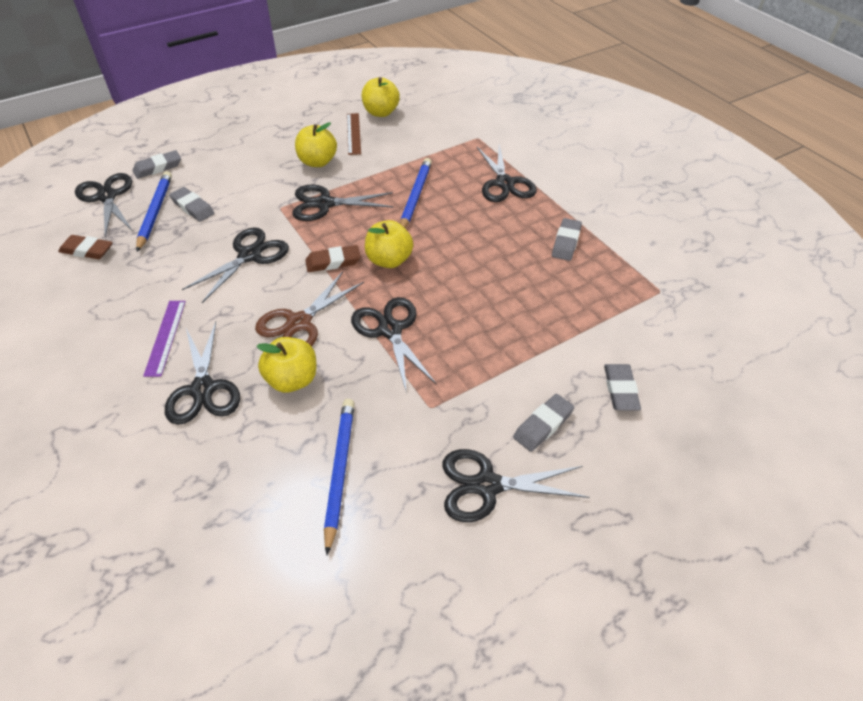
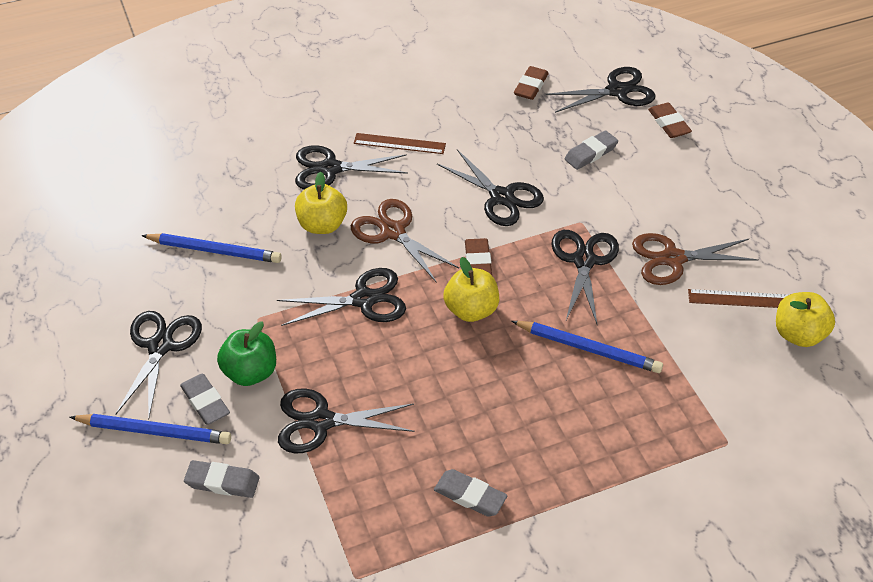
camera: 100 degrees right, 0 degrees up
(155, 212) = (585, 126): blue pencil -> blue pencil (154, 431)
(158, 168) = (668, 123): grey eraser -> brown eraser
(165, 337) = (399, 143): purple ruler -> brown ruler
(317, 162) = (673, 259): yellow apple -> brown scissors
(497, 397) = (250, 372): none -> green apple
(504, 183) = (608, 453): black scissors -> black scissors (321, 421)

